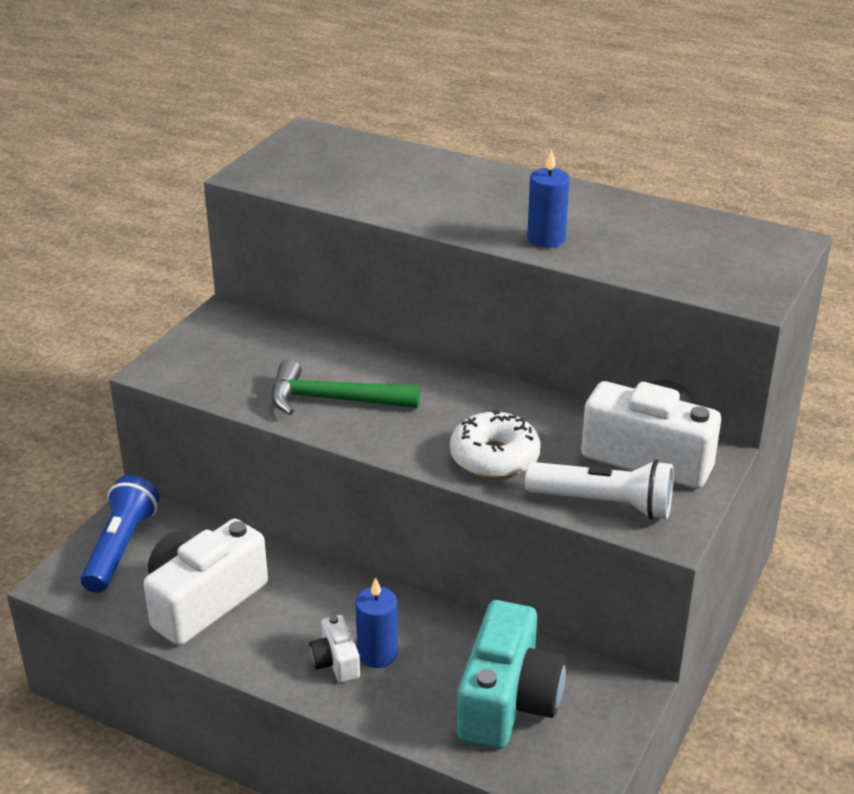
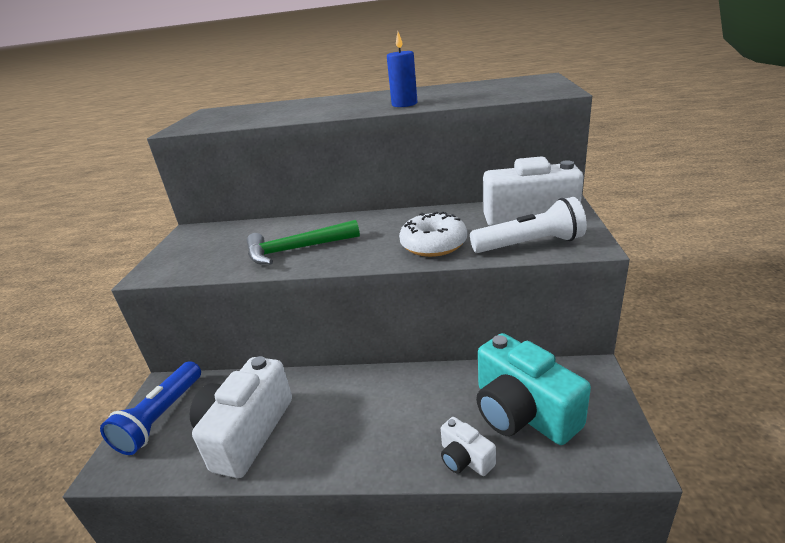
camera: 20 degrees left, 5 degrees down
(121, 547) = (161, 417): blue flashlight -> blue flashlight turned 150 degrees counterclockwise
(335, 661) = (378, 436): white camera -> white camera (465, 458)
(377, 654) = (405, 417): blue candle -> none
(508, 700) = (522, 412): turquoise camera -> turquoise camera turned 150 degrees clockwise

